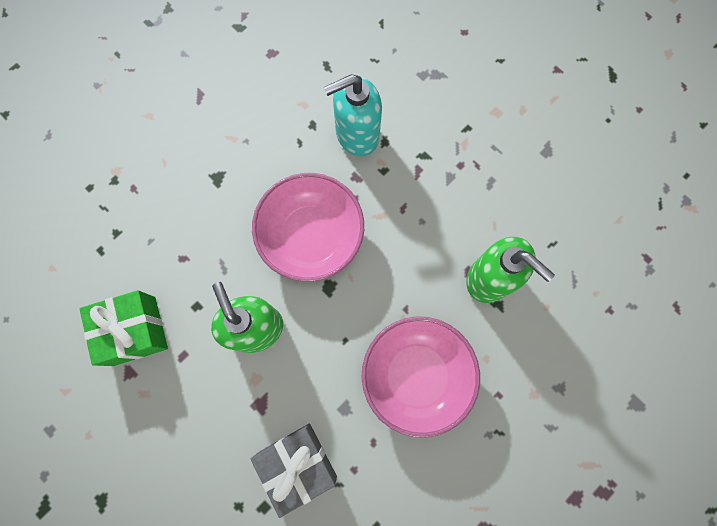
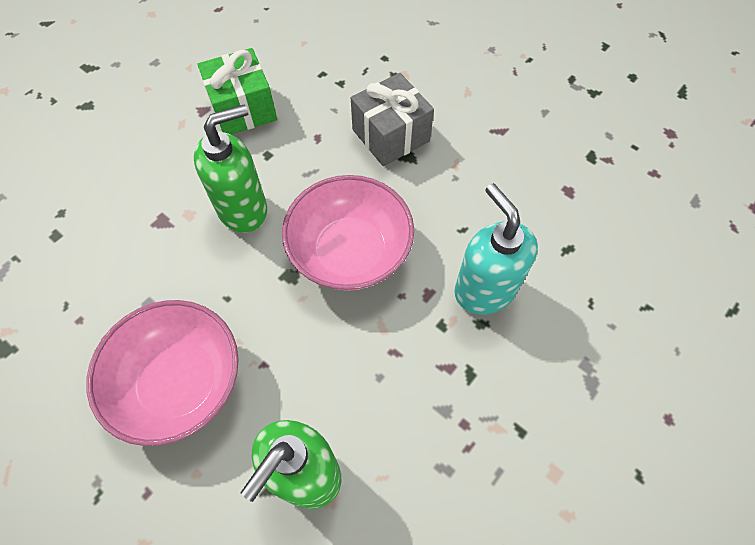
camera: 85 degrees right, 15 degrees down
(298, 464) = (94, 262): grey gift -> grey gift (391, 135)

